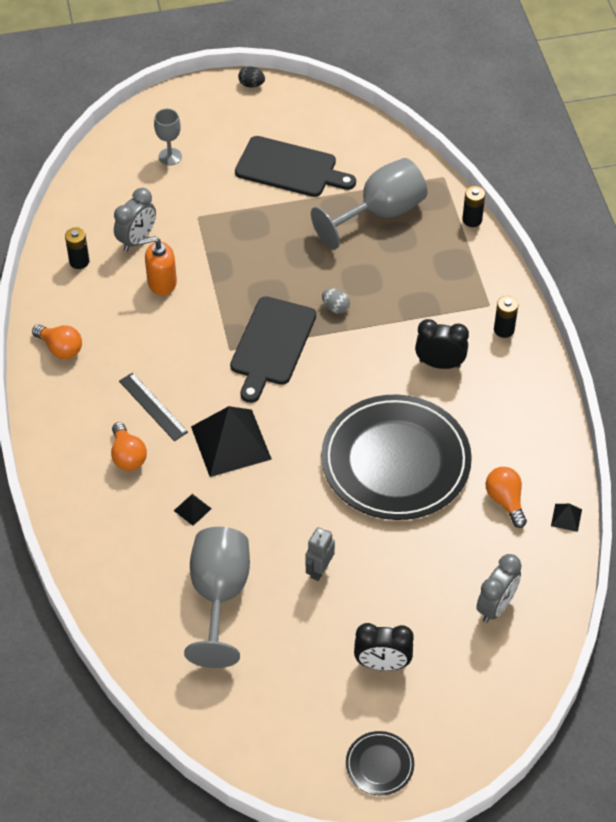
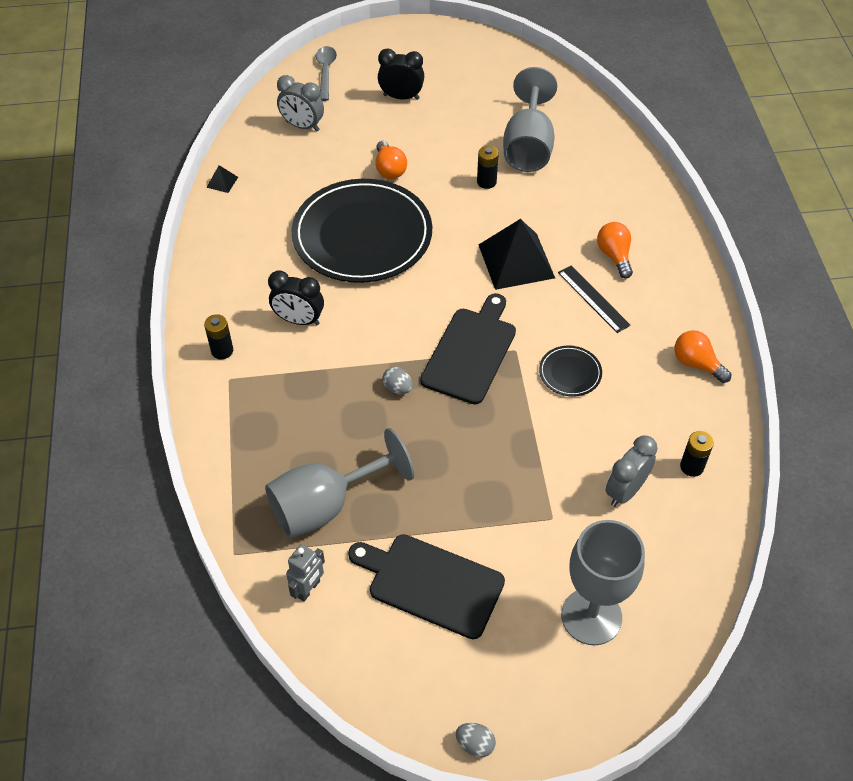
camera: 175 degrees left, 0 degrees up
(161, 282) = (592, 432): orange soap dispenser -> none
(170, 156) = (591, 616): grey goblet -> grey goblet, size x1.92
(192, 509) = (552, 209): black pyramid -> none
(251, 84) = (475, 744): black egg -> grey egg
(319, 570) = (443, 158): grey robot -> grey robot (308, 589)
(379, 764) = (413, 44): black plate -> black plate (570, 373)
(472, 220) = (216, 487): black battery -> black battery (486, 182)
(488, 701) = (325, 72): none -> grey spoon
(496, 606) = (302, 126): grey clock -> grey clock turned 105 degrees counterclockwise
(505, 501) = (271, 197): orange light bulb -> orange light bulb (389, 169)

